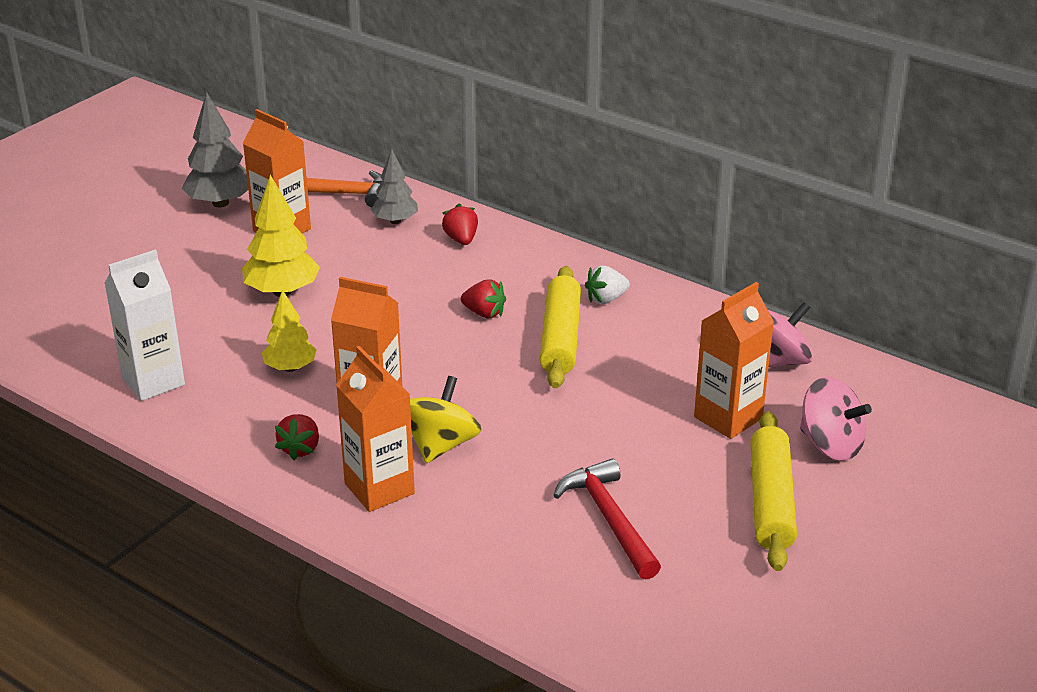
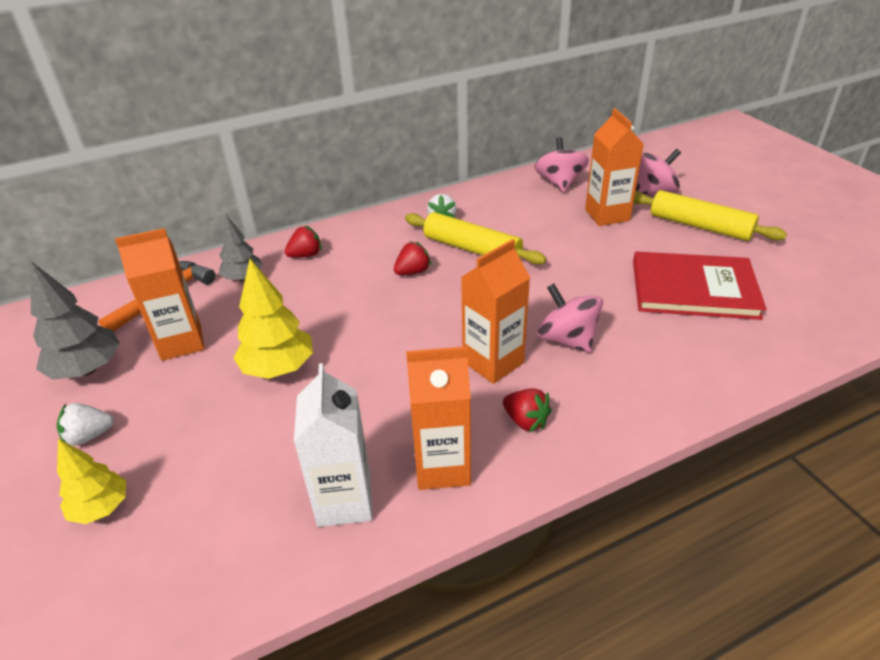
camera: 60 degrees left, 5 degrees up
(152, 239) = (89, 436): none -> white strawberry
(290, 368) = (400, 395): yellow tree -> yellow tree (101, 508)
(379, 489) = (607, 388): orange carton -> orange carton (442, 467)
(440, 445) = (567, 339): yellow spinning top -> pink spinning top
(461, 239) = (306, 255): red strawberry -> red strawberry turned 135 degrees clockwise
(609, 519) = (693, 289): red hammer -> red book

